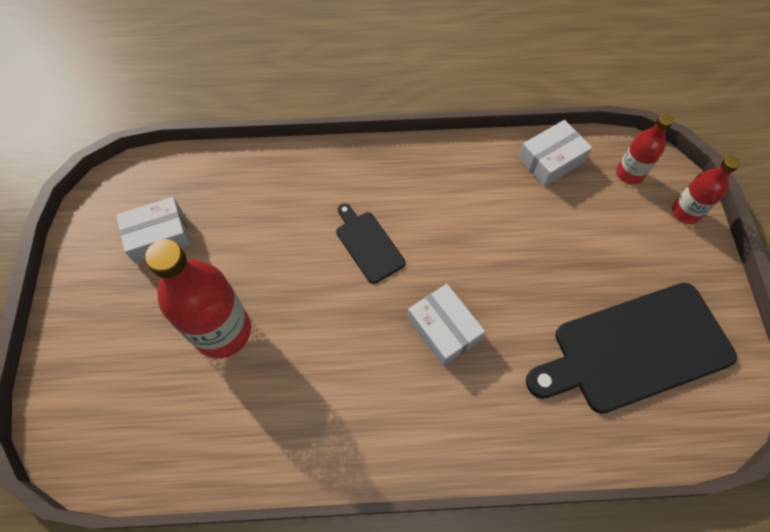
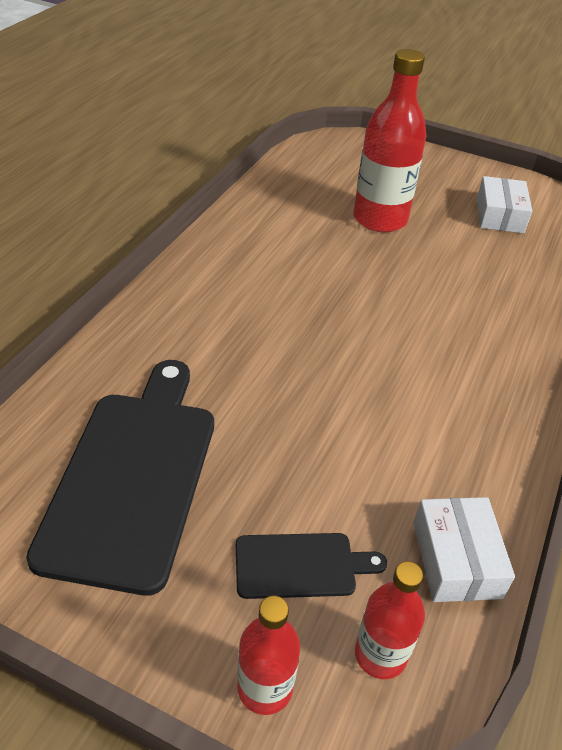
camera: 115 degrees right, 20 degrees down
(368, 244) = (416, 328): black cutting board -> black cutting board (300, 565)
(443, 329) = (283, 338): white box -> none

